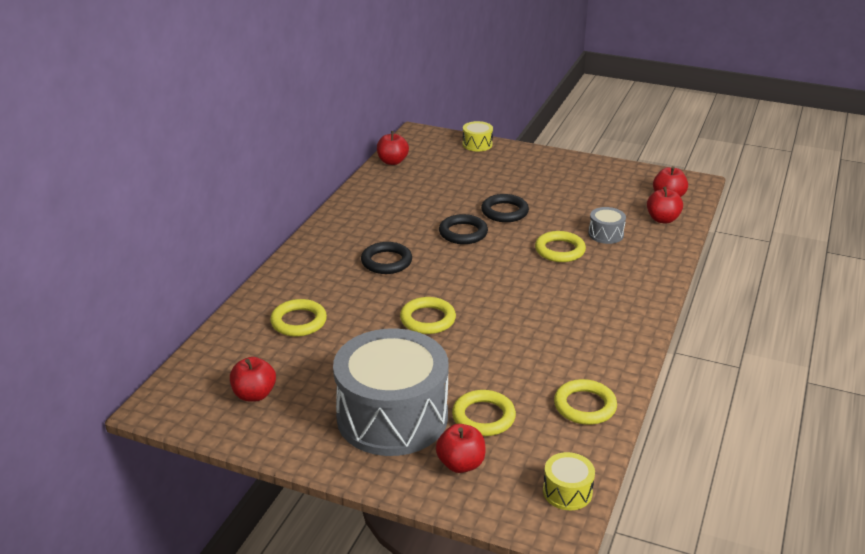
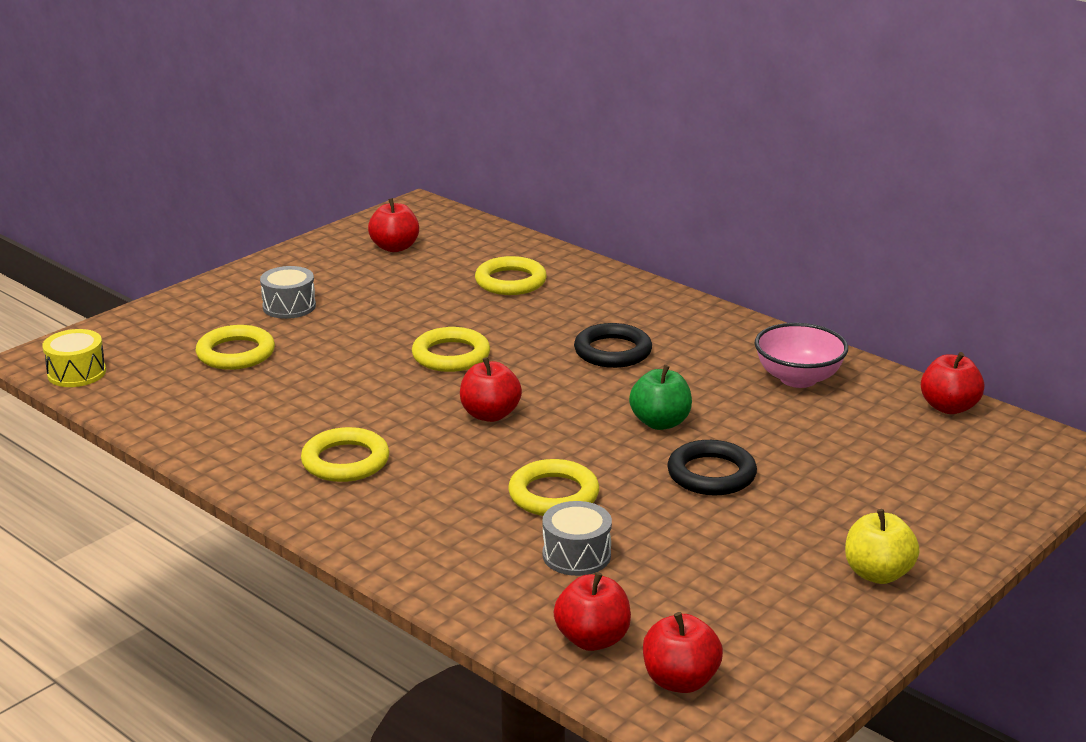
camera: 110 degrees right, 5 degrees down
(386, 201) = (798, 379): none -> pink bowl
(392, 417) = (289, 306): grey drum -> grey drum, size x0.41
(461, 464) = (180, 328): red apple -> red apple (490, 415)
(463, 233) = (660, 423): black ring -> green apple
(477, 144) = (1007, 506): yellow drum -> none
(554, 166) = (877, 574): none -> yellow apple
(584, 406) = (187, 417): yellow ring -> yellow ring (345, 461)

